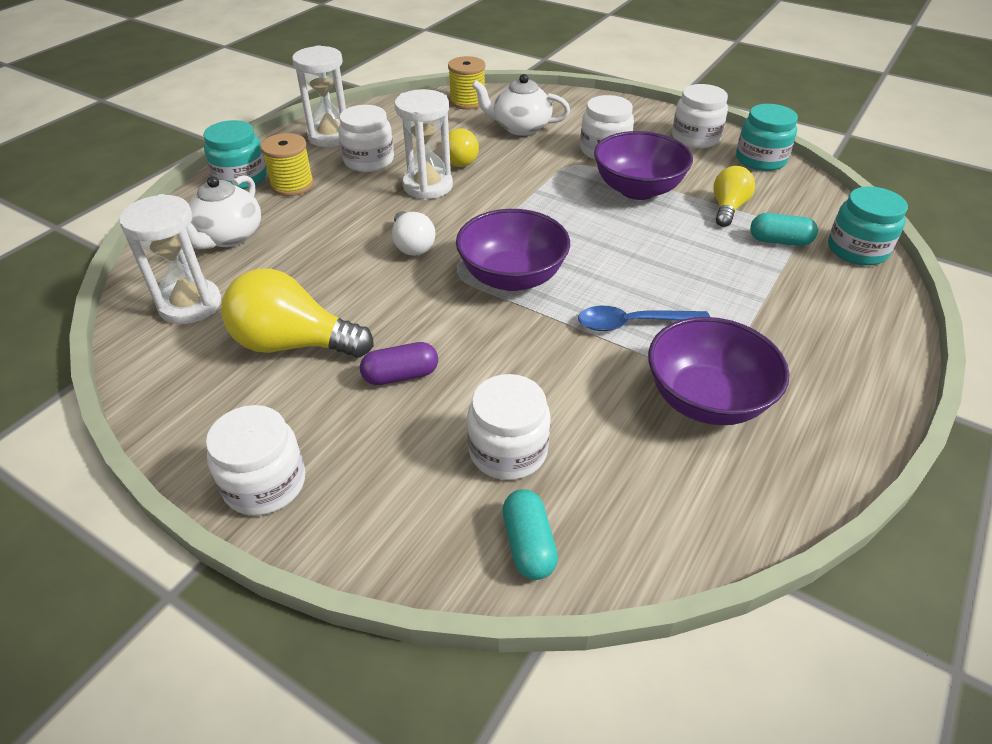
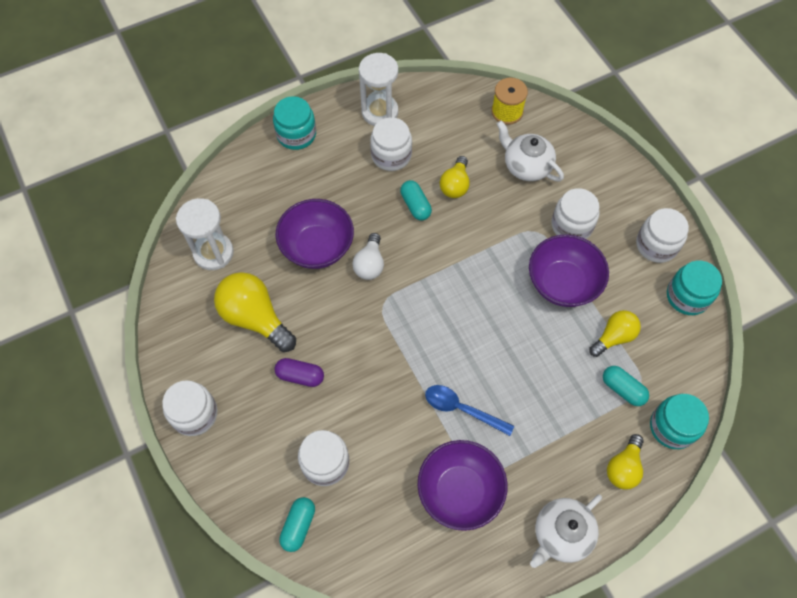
camera: 30 degrees right, 20 degrees up
(228, 237) = (261, 197): white teapot -> white teapot (561, 534)
(292, 185) = (326, 159): yellow spool -> none
(428, 186) = (415, 205): white hourglass -> turquoise capsule
(512, 277) = (414, 328): purple bowl -> purple bowl (317, 247)
(851, 299) = (623, 467): none -> yellow light bulb

